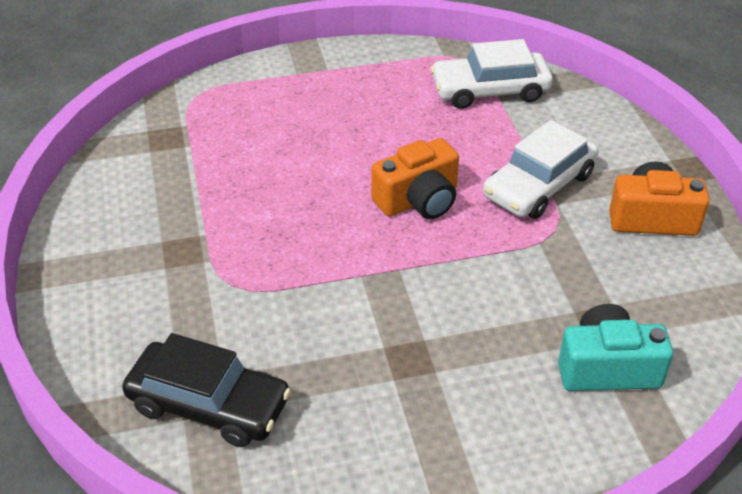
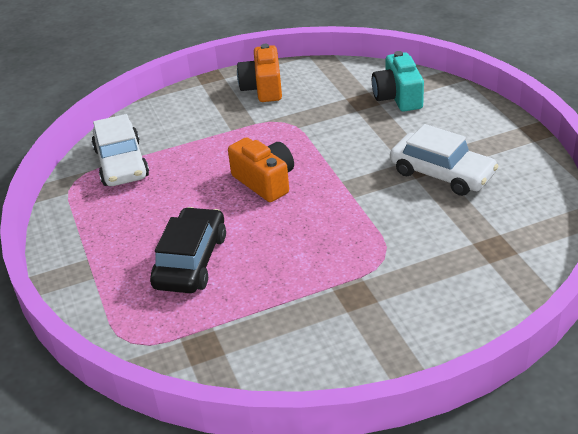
camera: 95 degrees left, 5 degrees down
(209, 404) = (500, 243): black car -> black car (191, 261)
(539, 185) = (238, 131): white car -> white car (442, 173)

